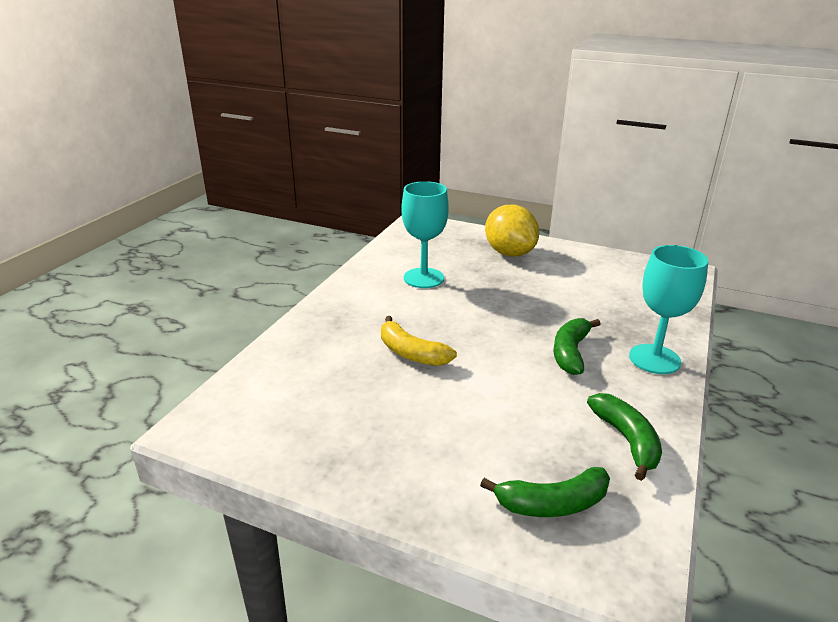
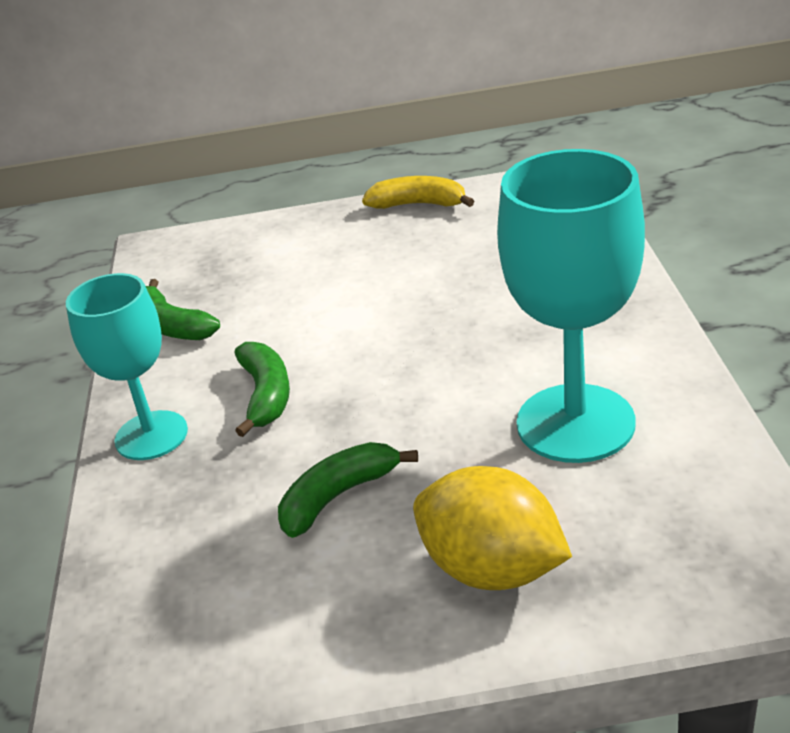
camera: 155 degrees right, 5 degrees up
(411, 353) = (457, 309): yellow banana -> yellow banana (418, 204)
(423, 278) = (575, 423): turquoise goblet -> turquoise goblet, size x1.52
(552, 504) = (225, 257): green banana -> green banana (338, 496)

